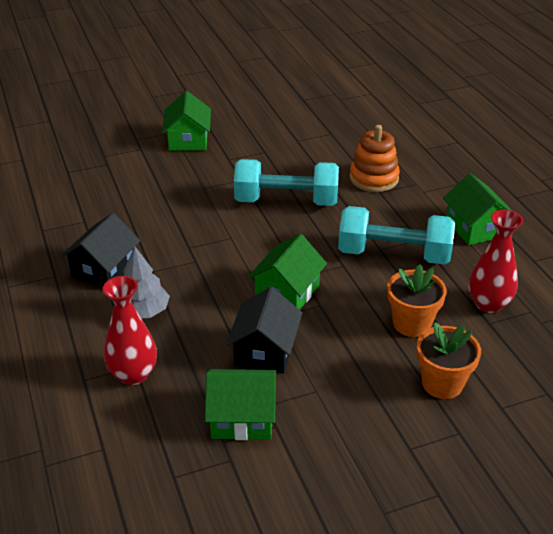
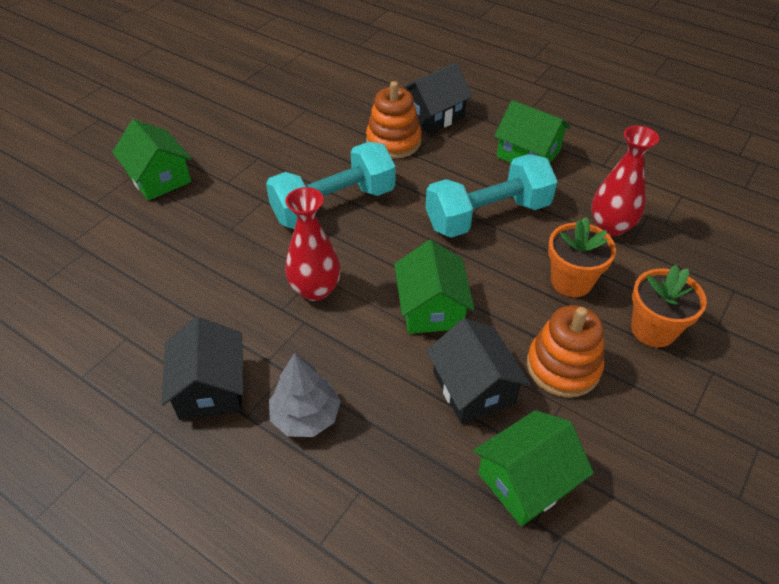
camera: 35 degrees left, 10 degrees up
(133, 374) = (369, 502): red vase -> red vase (315, 289)
(343, 370) = (563, 366): none -> orange stacking toy
(425, 172) = (433, 115): none -> black house

